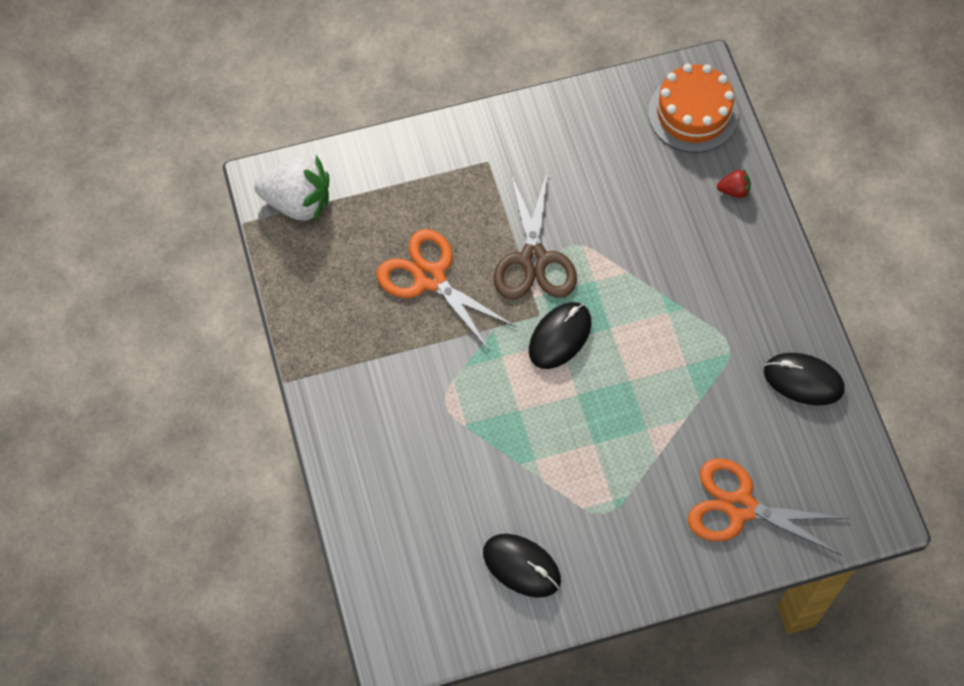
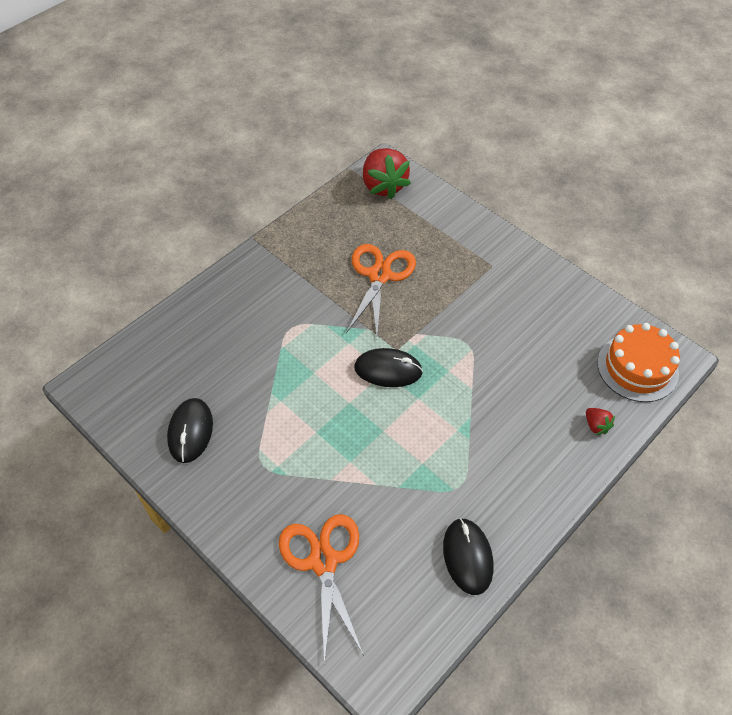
camera: 60 degrees right, 10 degrees down
(297, 202) = (383, 186): white strawberry -> red strawberry
(534, 259) = (438, 326): brown scissors -> none

